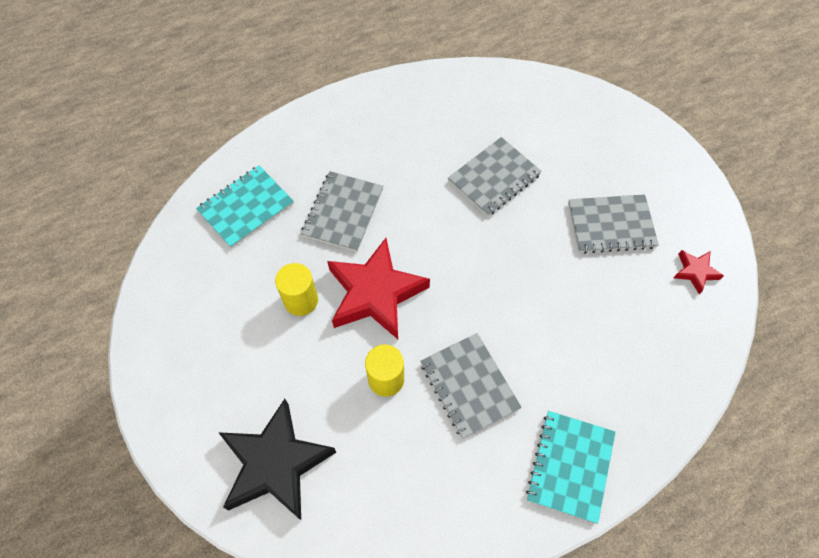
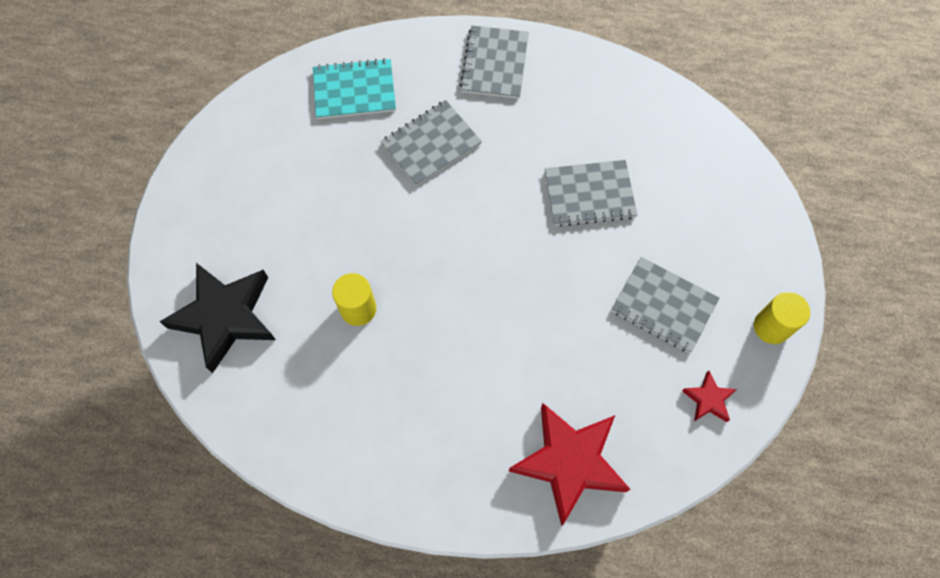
camera: 35 degrees right, 5 degrees up
(301, 300) = (340, 199): yellow cylinder -> yellow cylinder (771, 327)
(375, 293) = (404, 232): red star -> red star (569, 462)
(469, 386) = (421, 360): grey notebook -> grey notebook (494, 64)
(570, 466) = (451, 482): turquoise notebook -> none

